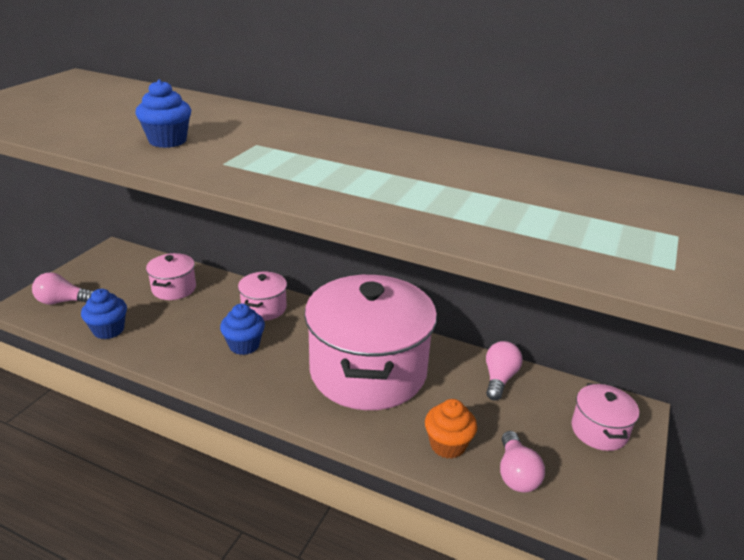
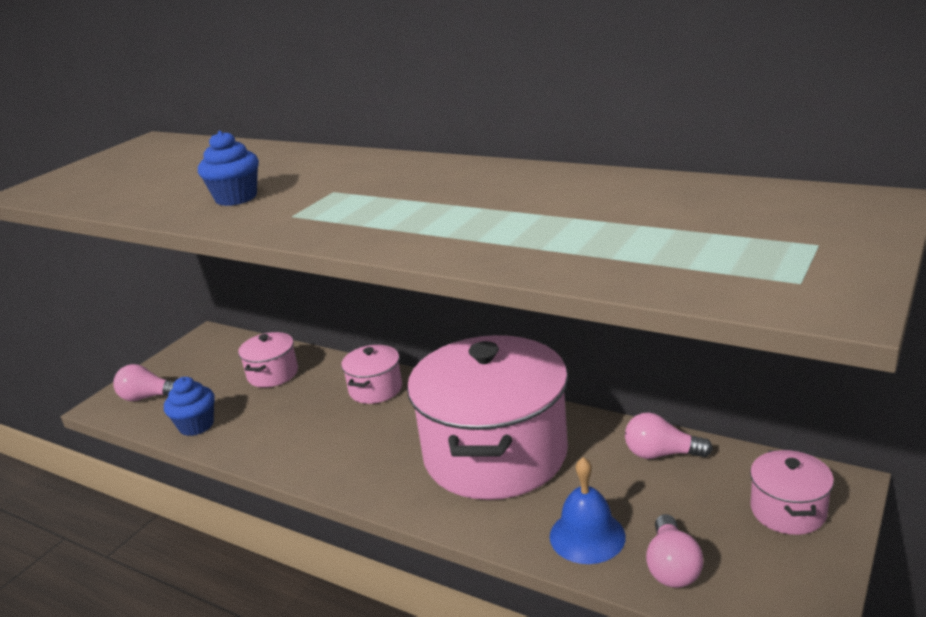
camera: 10 degrees right, 5 degrees down
(244, 345) = (349, 433): blue cupcake -> none
(447, 445) = (587, 536): orange cupcake -> blue bell
(499, 378) = (661, 454): pink light bulb -> pink light bulb turned 105 degrees counterclockwise

